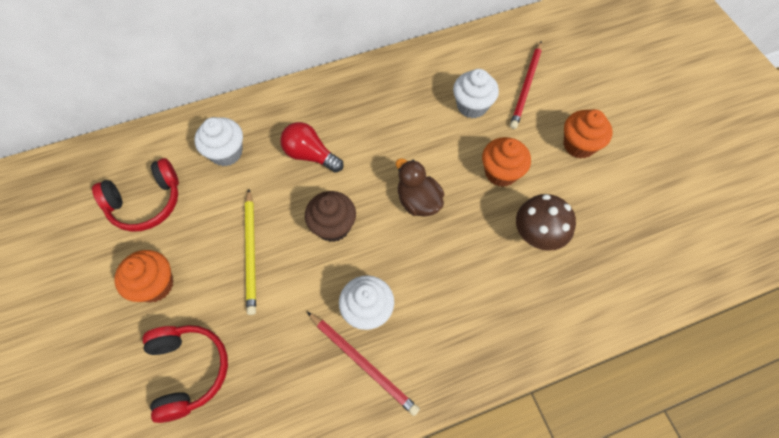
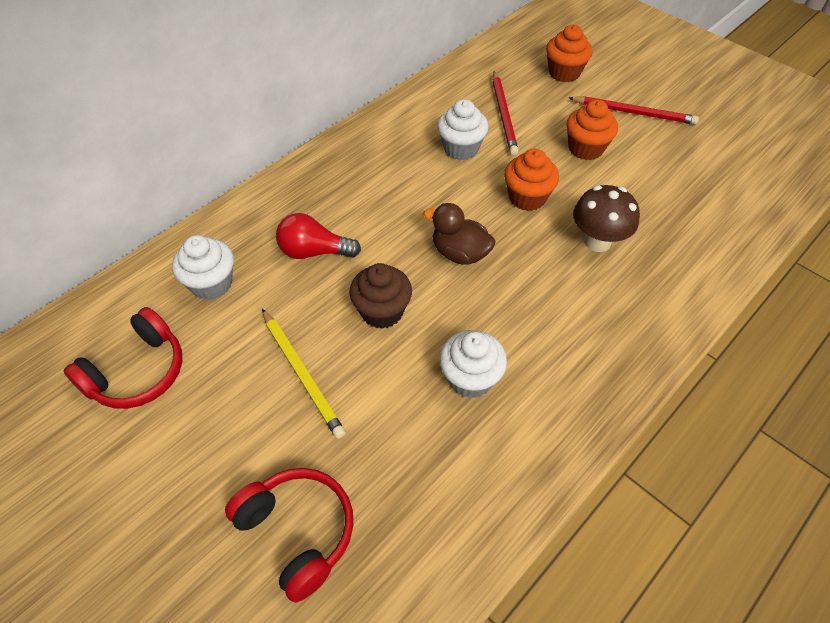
camera: 25 degrees left, 10 degrees down
(155, 285) = (200, 456): orange cupcake -> orange cupcake (564, 73)
(362, 363) = (497, 432): red pencil -> red pencil (633, 112)

